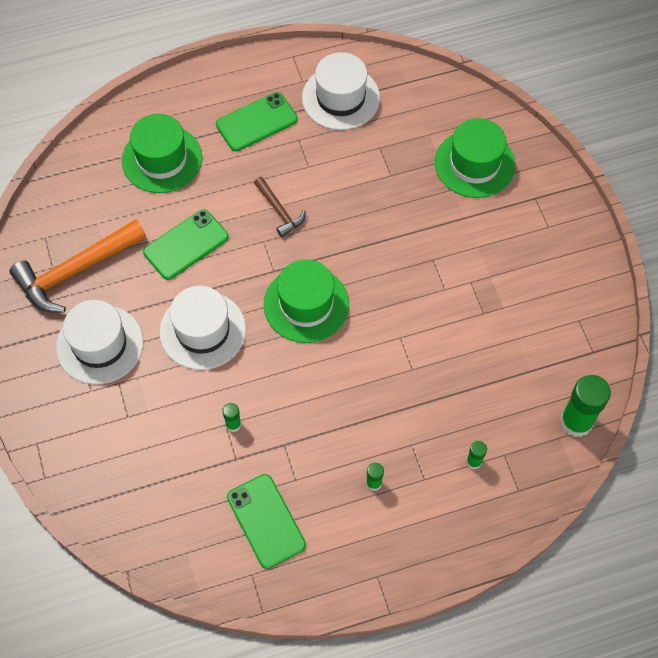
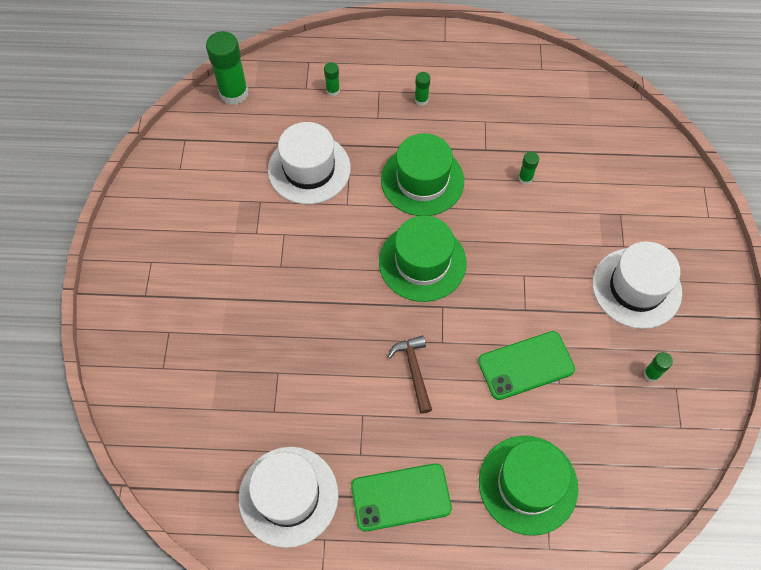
camera: 160 degrees left, 0 degrees up
(75, 271) = (651, 374): orange hammer -> green glue stick
(203, 330) = (531, 269): white hat -> white hat (309, 169)
(266, 521) = (519, 100): green phone -> none
(474, 164) = (183, 355): green hat -> green hat (422, 180)

